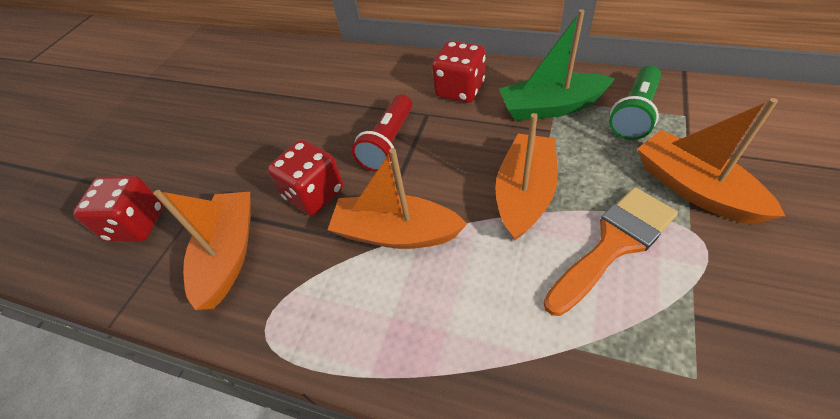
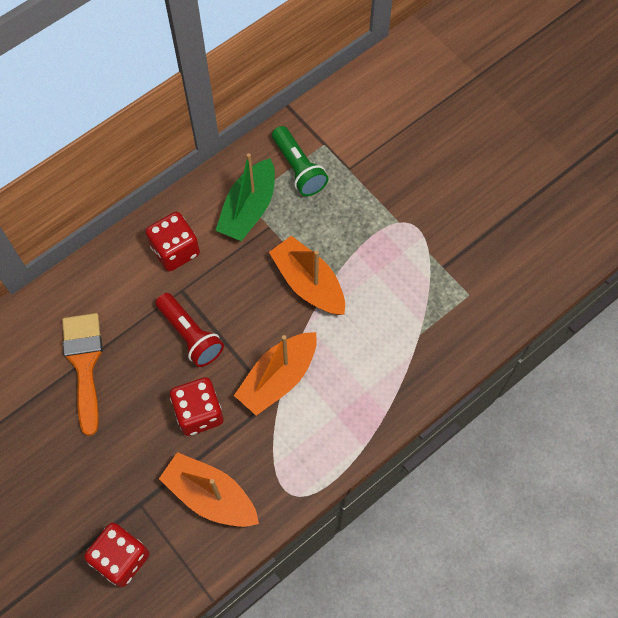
camera: 65 degrees left, 15 degrees up
(613, 244) = (379, 266): orange brush -> orange brush (84, 364)
(694, 188) = (377, 194): orange boat -> none

